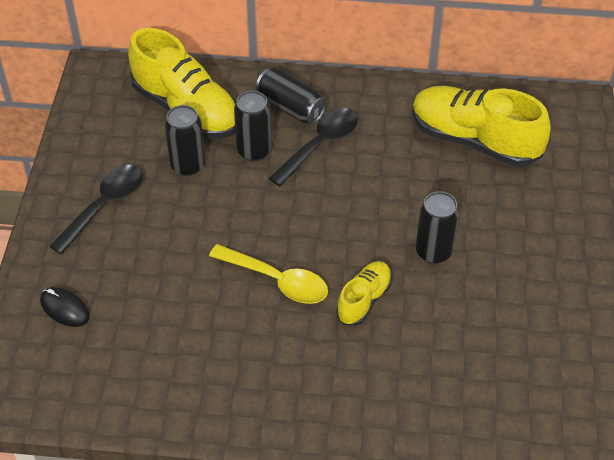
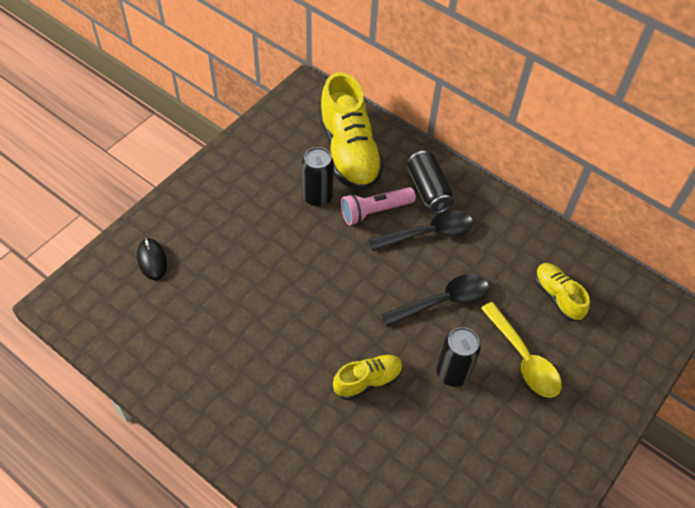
camera: 30 degrees right, 5 degrees up
(104, 206) = (236, 196): black spoon -> black spoon (443, 301)
(254, 151) = (374, 211): black can -> pink flashlight
(277, 281) = (314, 326): yellow spoon -> yellow spoon (523, 359)
(474, 140) = (557, 297): yellow shoe -> yellow shoe, size x0.53

